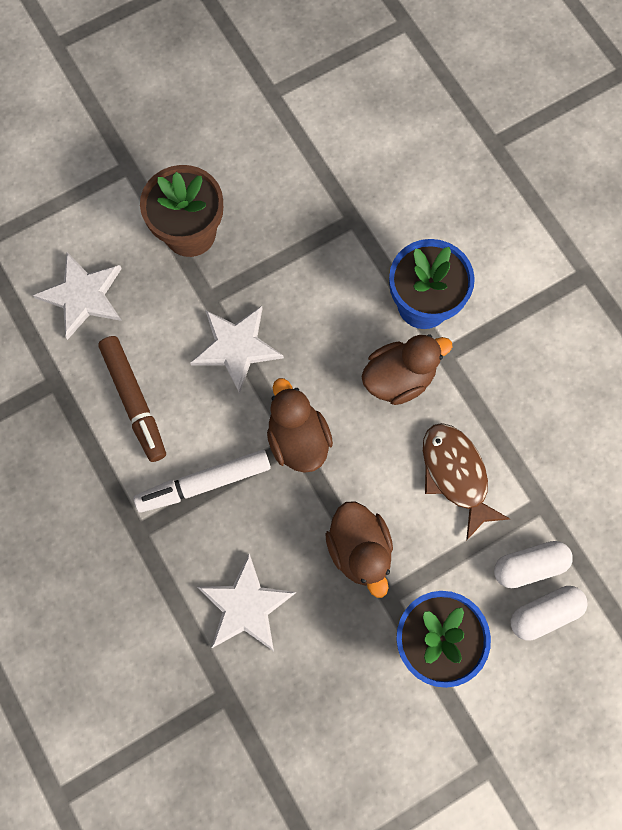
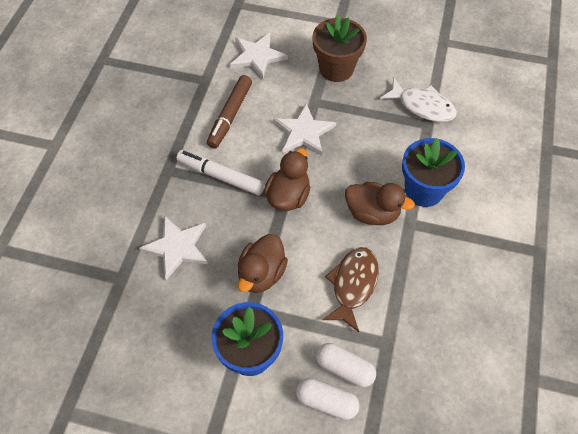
camera: 45 degrees right, 15 degrees down
(328, 200) = (422, 106): none -> white fish

